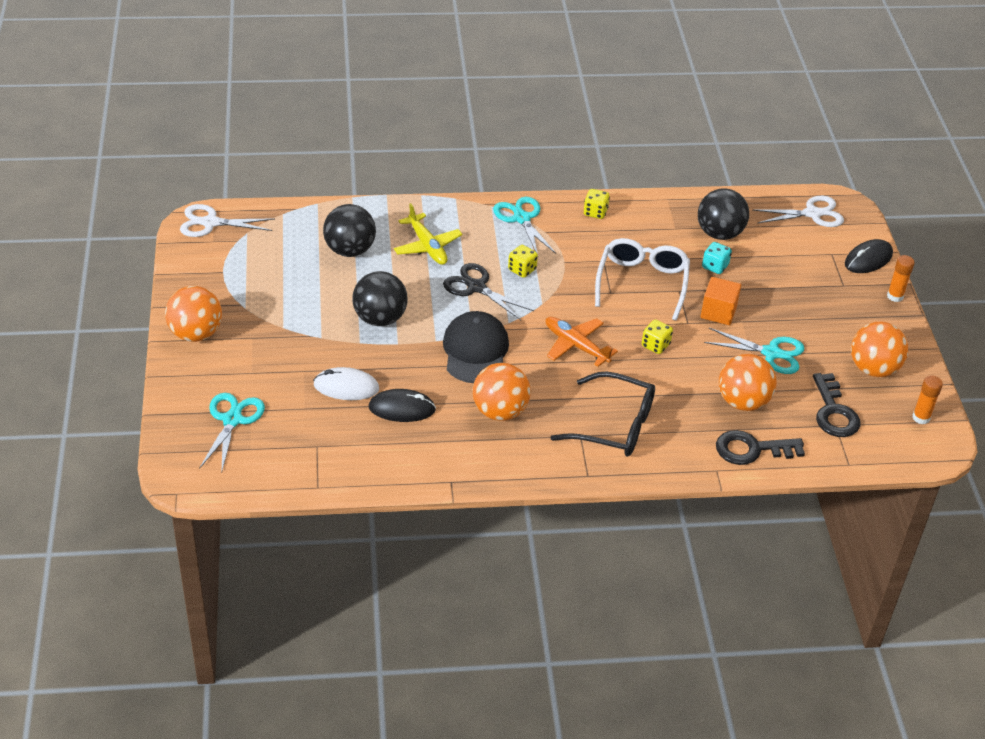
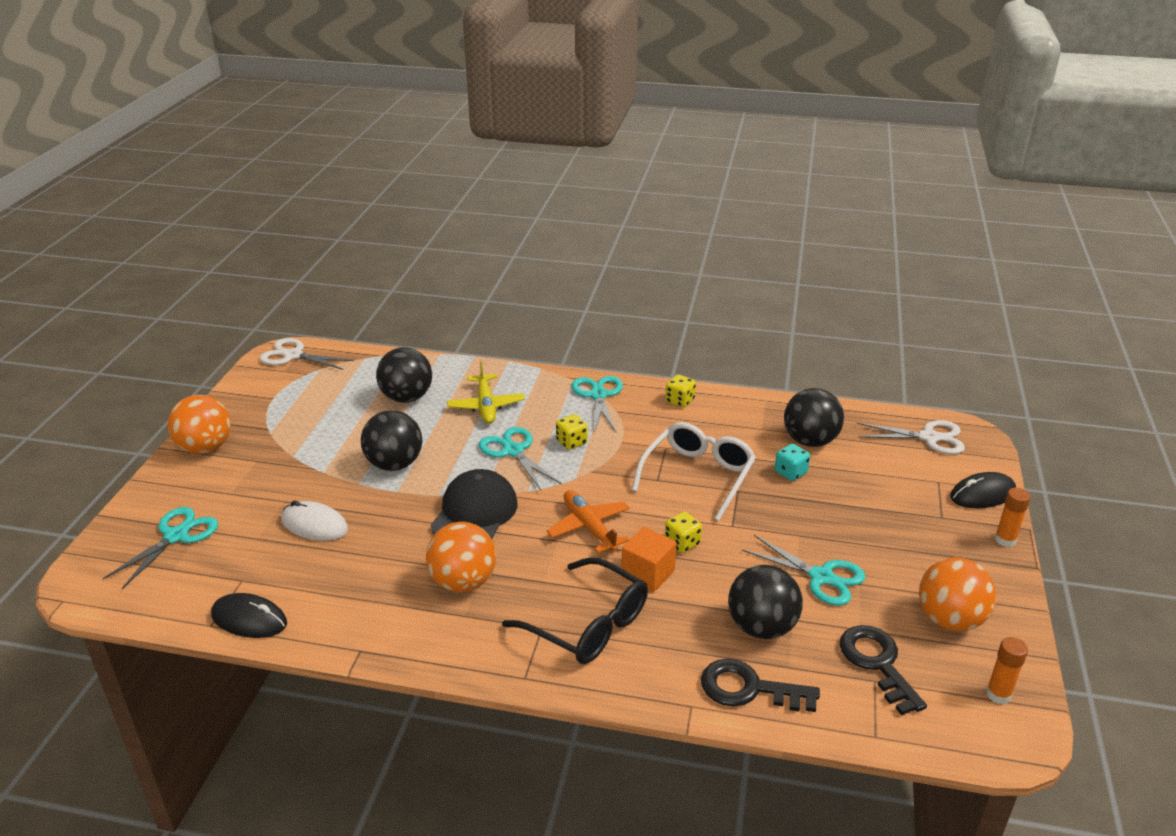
camera: 20 degrees right, 10 degrees down
(402, 408) = (357, 558): black mouse -> black mouse (249, 619)
(476, 287) = (513, 451): black scissors -> turquoise scissors
(718, 312) = (774, 520): orange cube -> orange cube (648, 573)
(743, 402) = (761, 627): orange ball -> black ball
(833, 412) = (877, 663): black key -> black key turned 150 degrees clockwise

